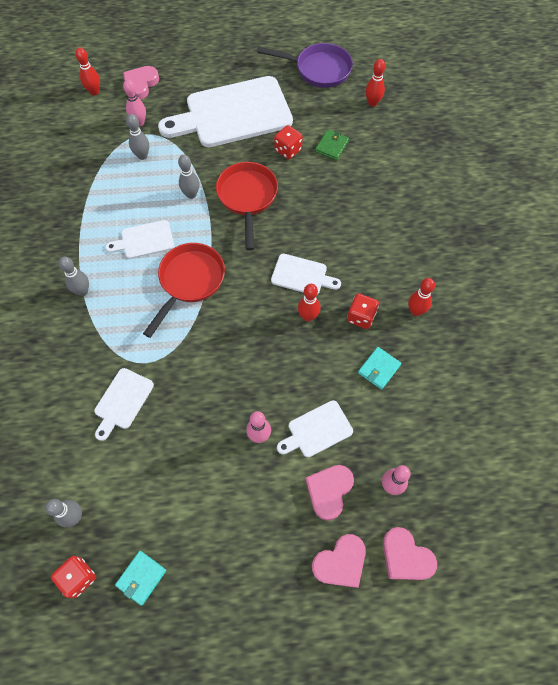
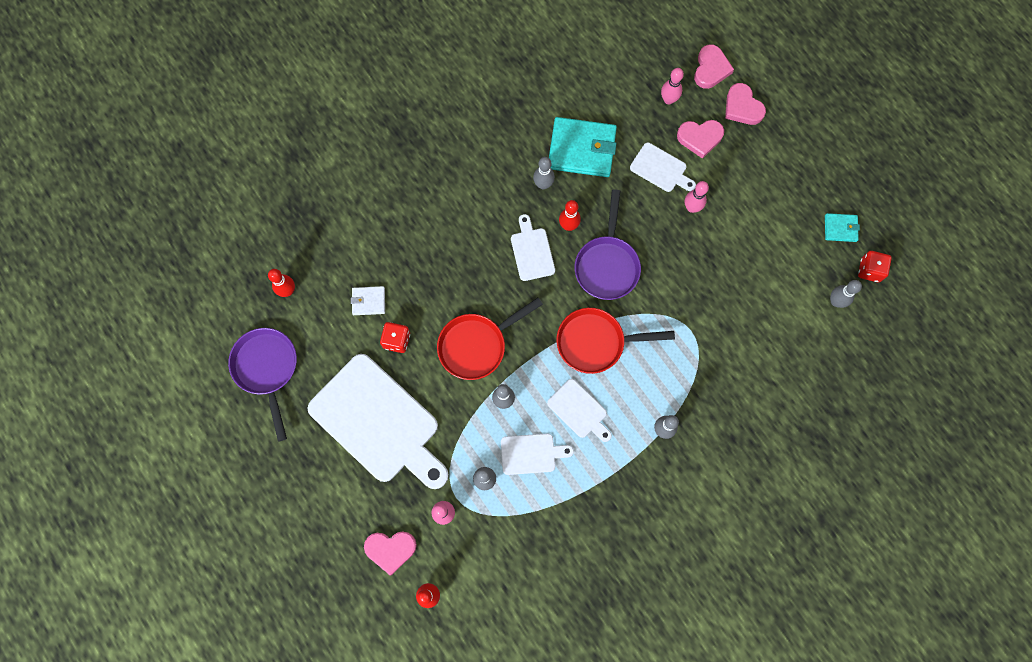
camera: 120 degrees left, 10 degrees up
(122, 401) = (733, 326): white cutting board -> white cutting board (531, 454)
(251, 328) = (607, 265): none -> purple pan
(331, 146) = (368, 301): green wallet -> white wallet
(340, 562) = (742, 107): pink heart -> pink heart turned 150 degrees counterclockwise
(361, 317) = (543, 184): red dice -> grey bowling pin
(379, 369) = (581, 149): turquoise wallet -> turquoise wallet, size x2.01
(415, 311) = (511, 145): red bowling pin -> none

